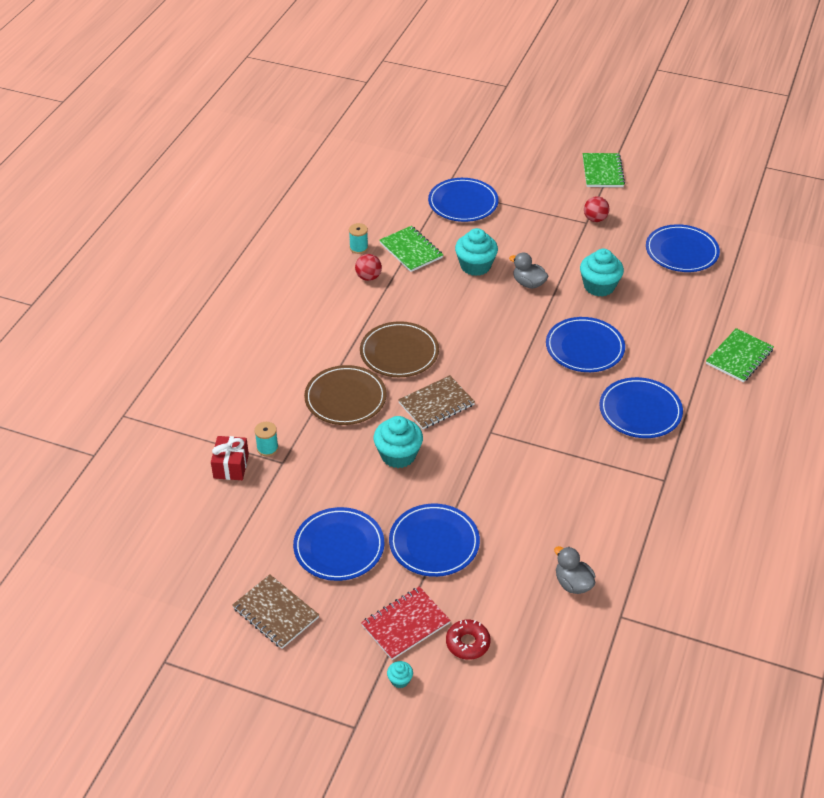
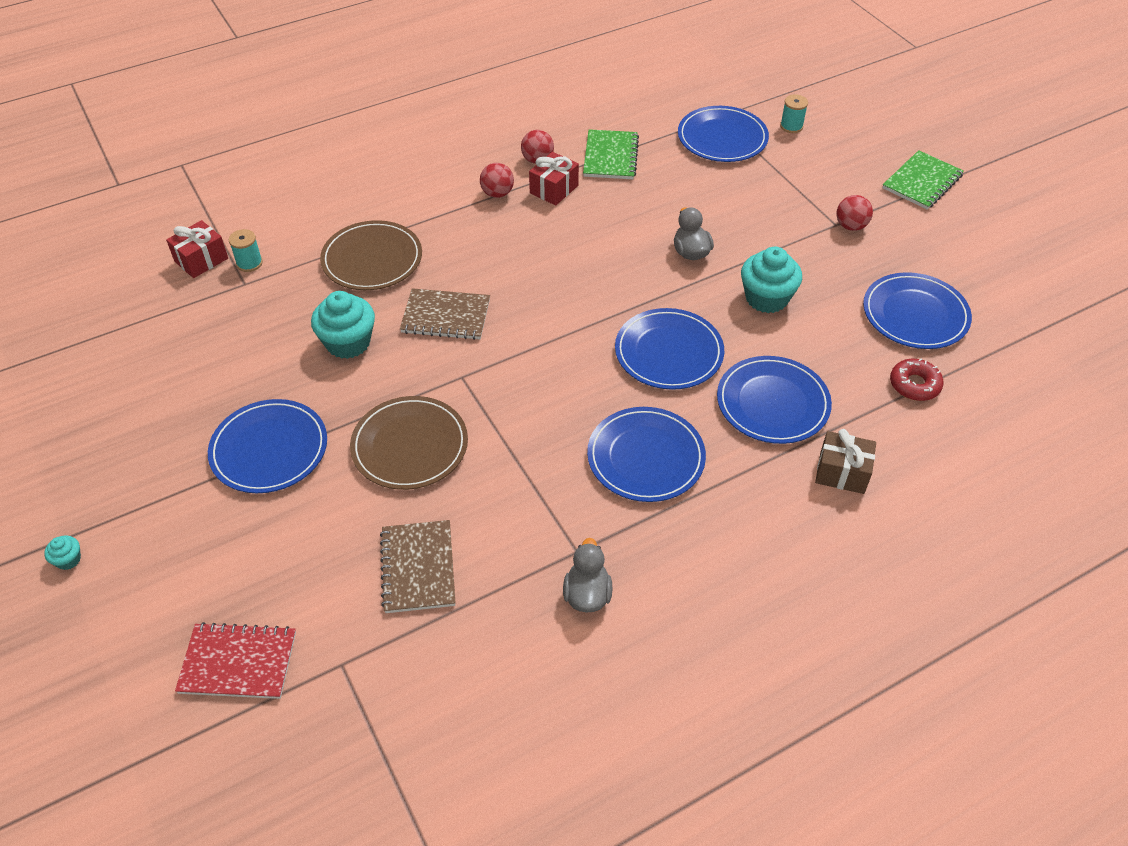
camera: 40 degrees right, 5 degrees up
(275, 613) = (61, 415): brown notebook -> brown notebook (418, 568)
(339, 546) = (187, 393): blue plate -> blue plate (772, 403)
(358, 248) = (563, 128): turquoise spool -> turquoise spool (791, 126)
(370, 312) = (497, 193): none -> red ball
(399, 352) = (475, 246): brown plate -> brown plate (410, 446)
(402, 290) = (554, 189): none -> red gift
(405, 624) = (143, 509): red notebook -> red notebook (238, 662)
(467, 643) = (168, 572): red donut -> red donut (914, 385)
(475, 266) = (657, 205): turquoise cupcake -> none
(573, 583) = (340, 590): grey duck -> grey duck (587, 594)
(739, 357) = (842, 472): green notebook -> brown gift

